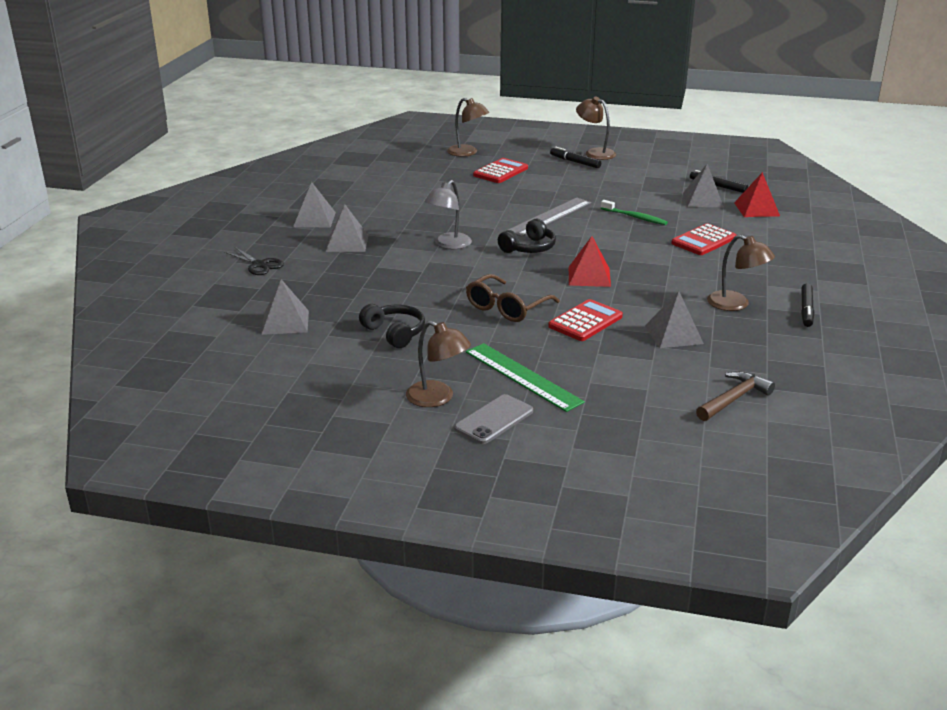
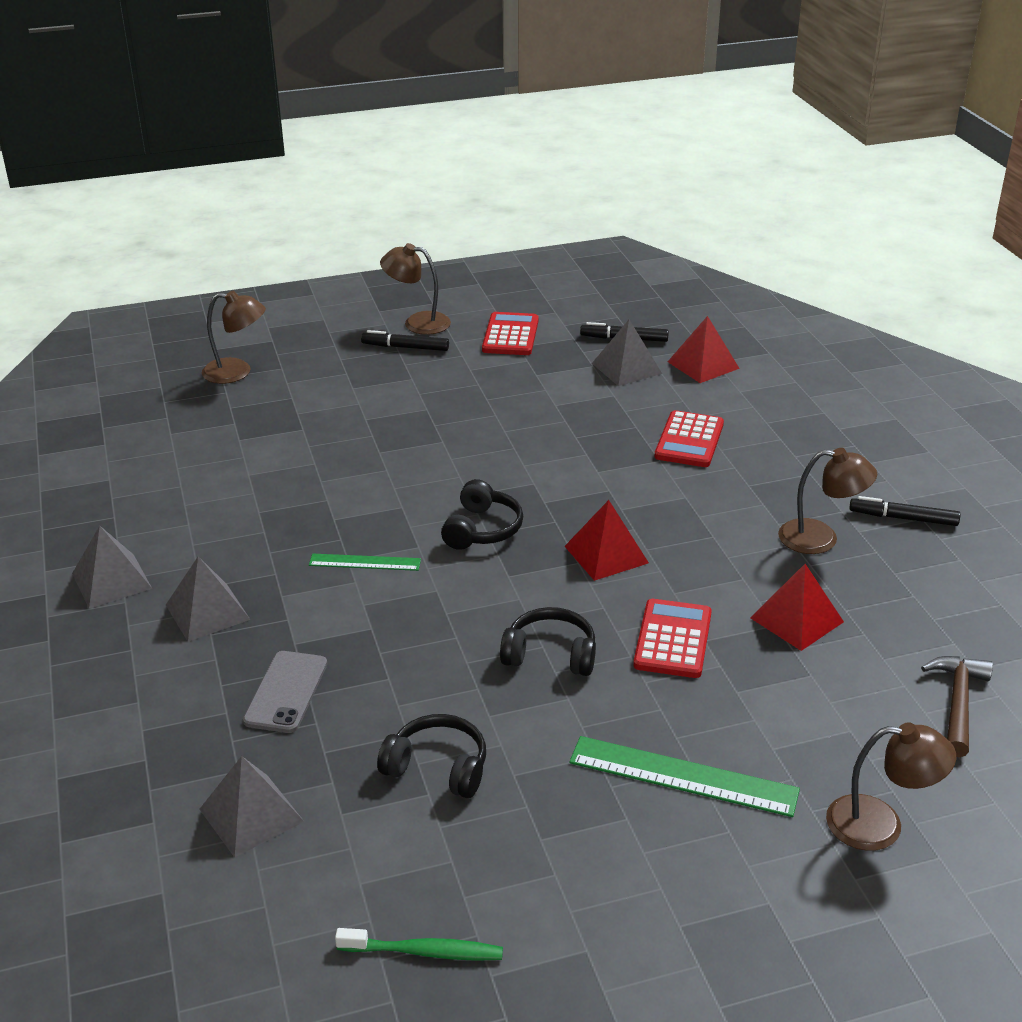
camera: 30 degrees left, 5 degrees up
(259, 265) = (102, 709): black scissors -> none
(437, 398) = (609, 870): brown lamp -> brown lamp (880, 824)
(448, 245) = (365, 562): grey lamp -> green ruler
(494, 420) = (717, 875): grey phone -> grey phone (286, 692)
(500, 172) = (317, 396): red calculator -> red calculator (510, 335)
(506, 308) = (550, 655): brown glasses -> black headphones
(549, 217) = (459, 461): grey ruler -> none
(635, 217) = (570, 426): green toothbrush -> green toothbrush (424, 951)
(673, 334) = (796, 620): grey pyramid -> red pyramid
(806, 310) = (903, 518): black marker -> black marker turned 120 degrees clockwise

